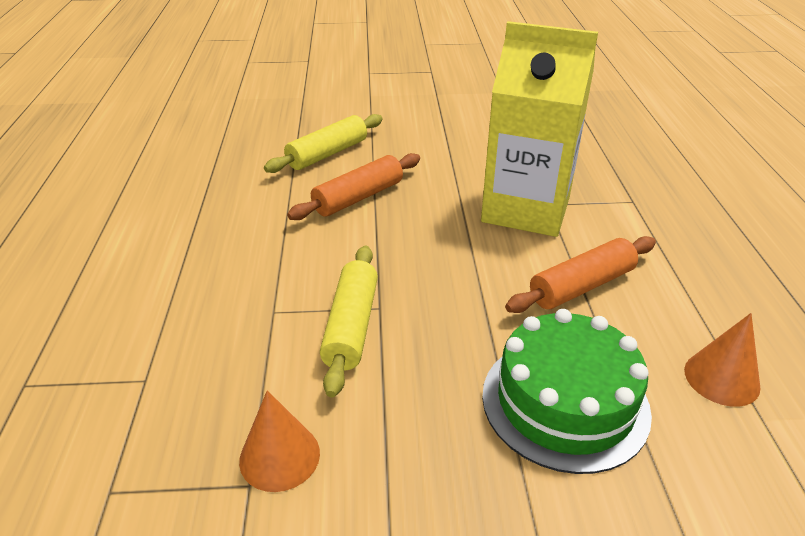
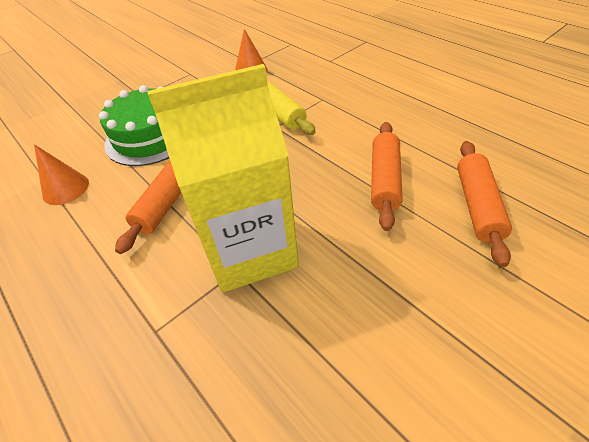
camera: 145 degrees right, 10 degrees up
(327, 154) = (477, 206): yellow rolling pin -> orange rolling pin

